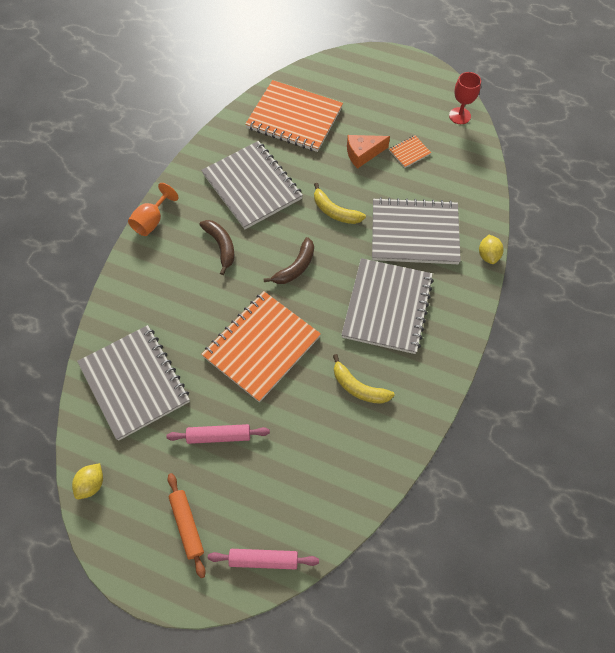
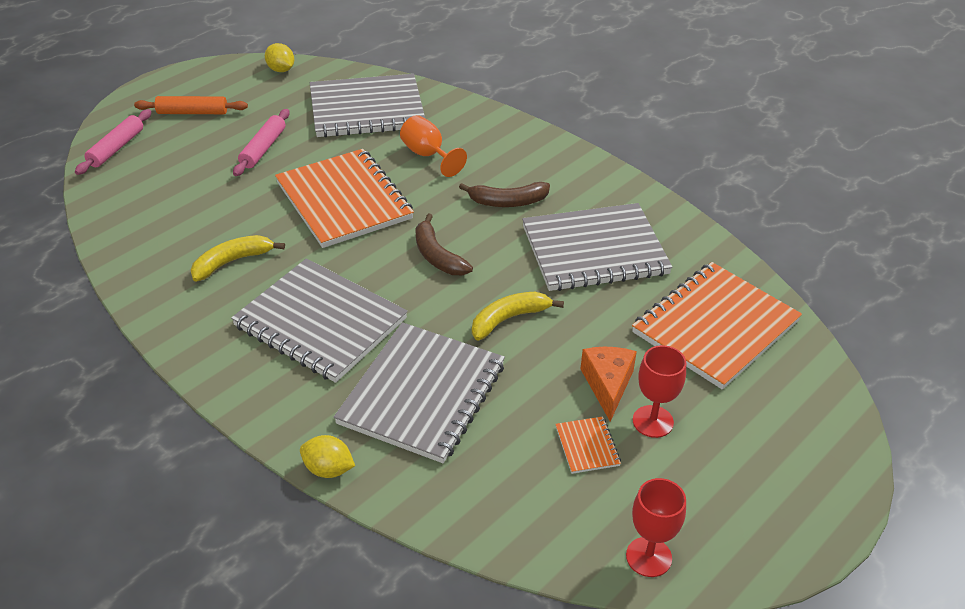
camera: 110 degrees right, 20 degrees down
(152, 221) = (577, 157): orange goblet -> orange goblet (428, 155)
(378, 130) = (653, 421): none -> red goblet

